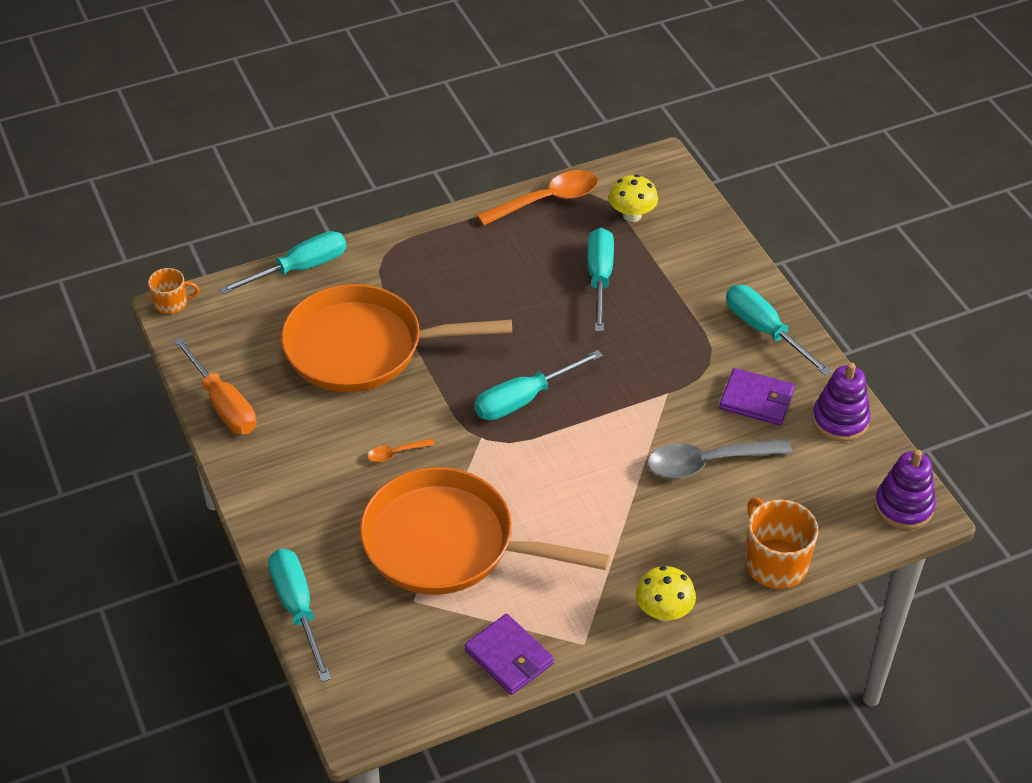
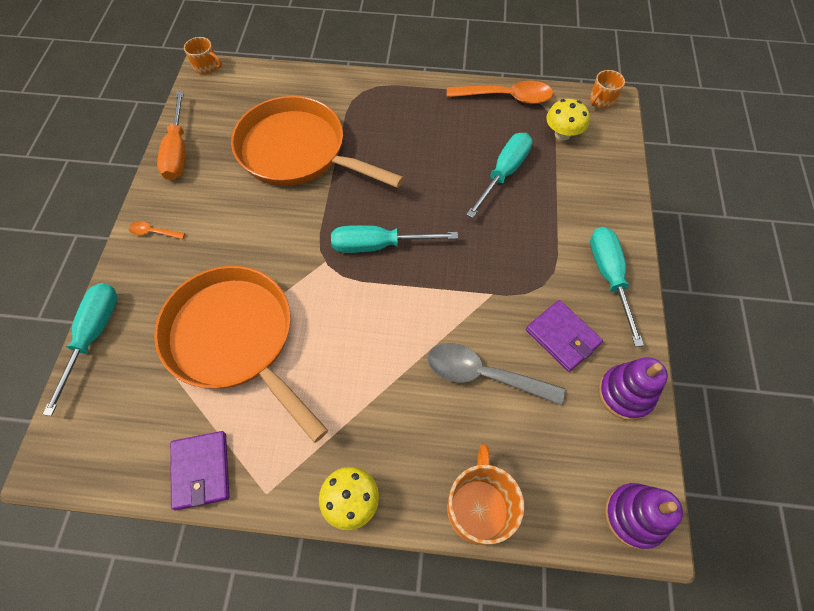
camera: 30 degrees right, 15 degrees up
(299, 269) = (302, 77): turquoise screwdriver -> none
(396, 453) = (257, 244): orange spoon -> orange spoon (153, 232)
(649, 164) = (601, 100): none -> orange mug

